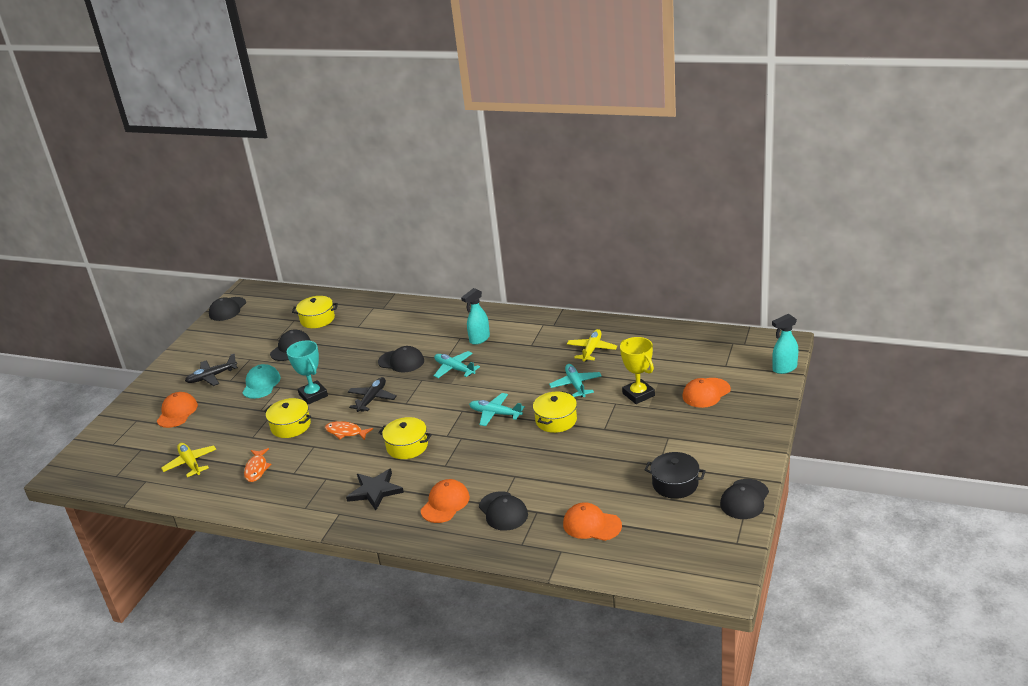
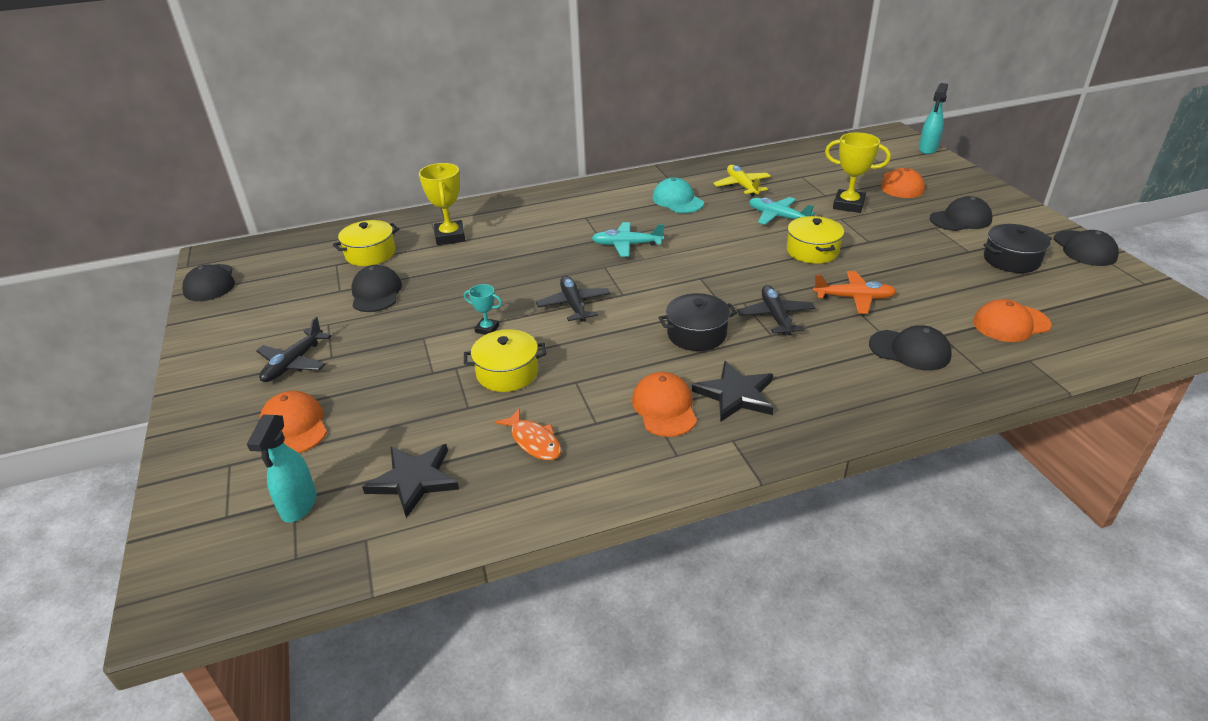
camera: 40 degrees left, 5 degrees up
(190, 463) = (414, 480): yellow plane -> black star
(261, 384) = (389, 344): turquoise cap -> turquoise cap (677, 200)
(313, 395) = (487, 329): turquoise trophy -> turquoise trophy, size x0.55
(346, 432) = (595, 350): orange fish -> none
(370, 323) = (450, 236): none -> yellow trophy
(401, 361) = (551, 258): black cap -> black cap (960, 219)
(407, 446) = (696, 334): yellow pot -> black pot
(445, 503) = (838, 371): orange cap -> orange cap (664, 408)
(464, 455) = (775, 316): none -> black plane
(479, 339) = (610, 212): turquoise spray bottle -> turquoise spray bottle (299, 506)
(495, 414) = (741, 268): turquoise plane -> none
(527, 464) = (854, 298): none -> orange plane

